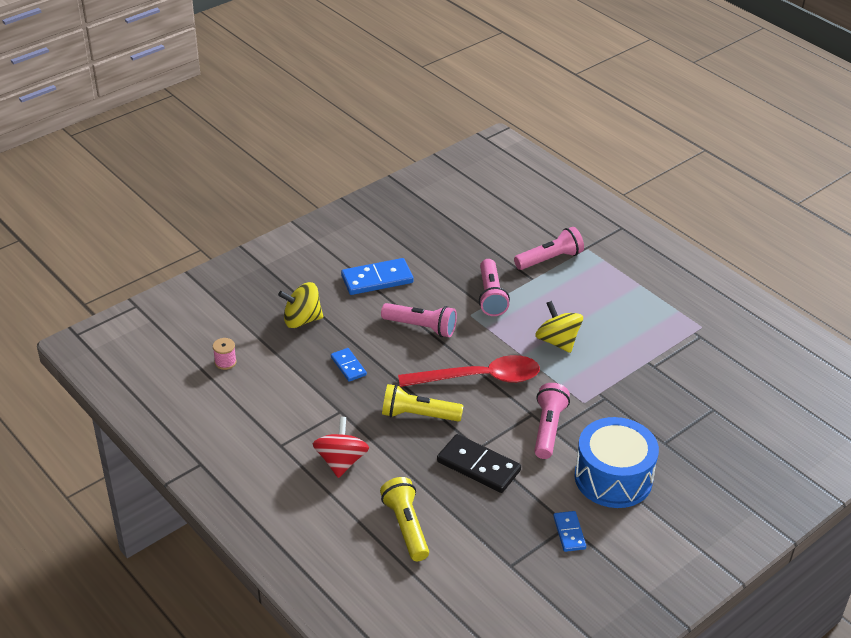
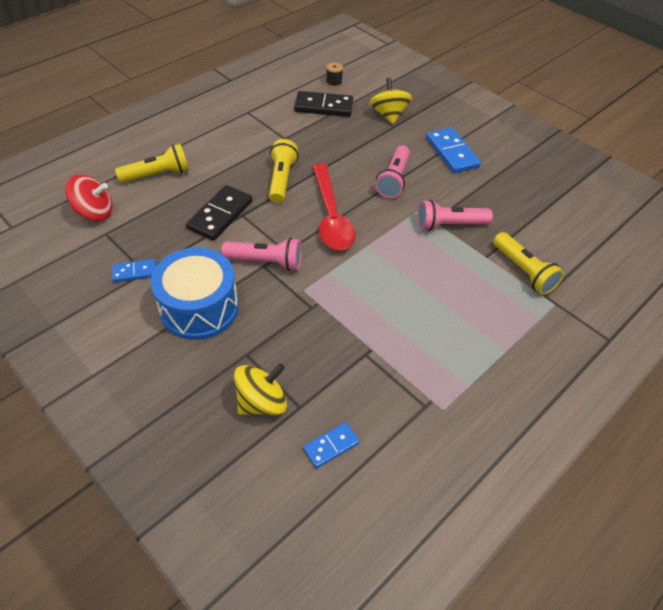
camera: 85 degrees right, 10 degrees up
(225, 362) = (334, 83): pink spool -> black spool
(277, 374) = (323, 106): none -> black domino
(341, 461) = (229, 140): red spinning top -> red spinning top (94, 212)
(348, 366) = (337, 140): blue domino -> blue domino (331, 446)
(549, 259) = (524, 271): pink flashlight -> yellow flashlight
(557, 341) = (391, 273): yellow spinning top -> yellow spinning top (262, 402)

